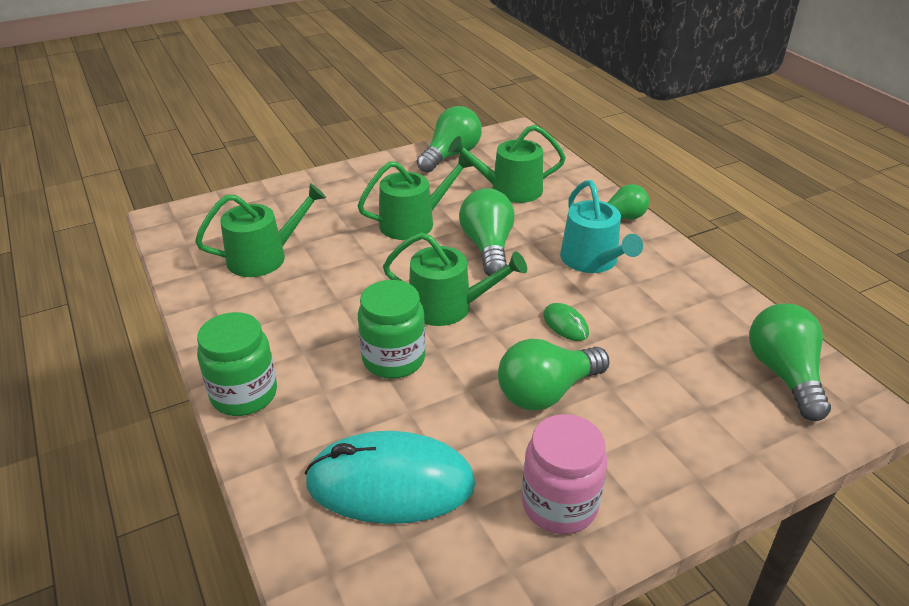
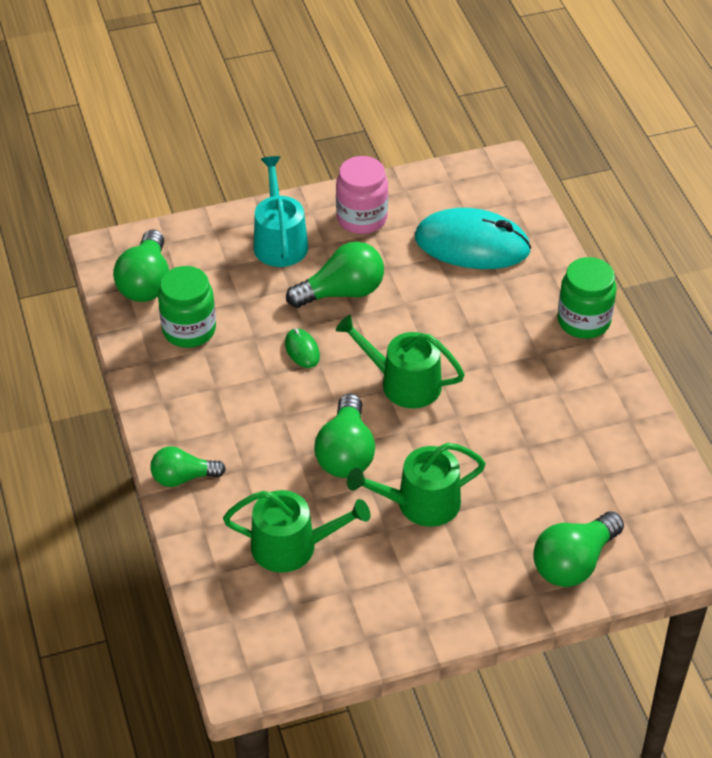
camera: 170 degrees left, 10 degrees up
(264, 257) = (587, 472): green watering can -> none
(393, 359) = (460, 336): green jar -> green jar (189, 330)
(451, 155) = (350, 632): green light bulb -> green light bulb (574, 563)
(592, 260) = (243, 420): turquoise watering can -> turquoise watering can (279, 241)

